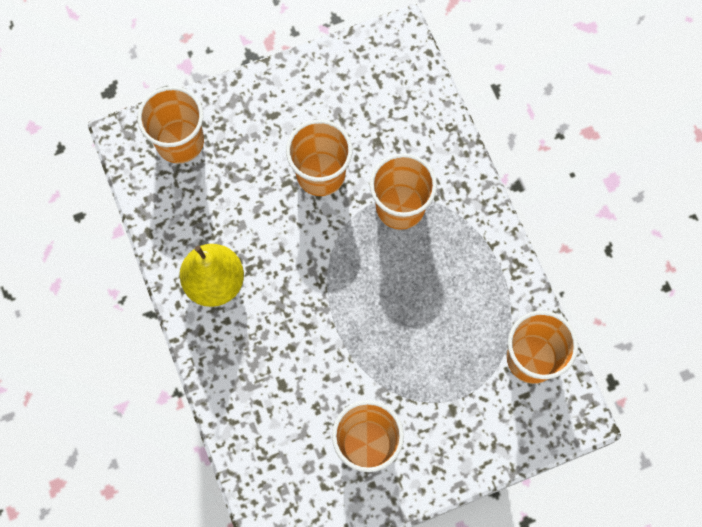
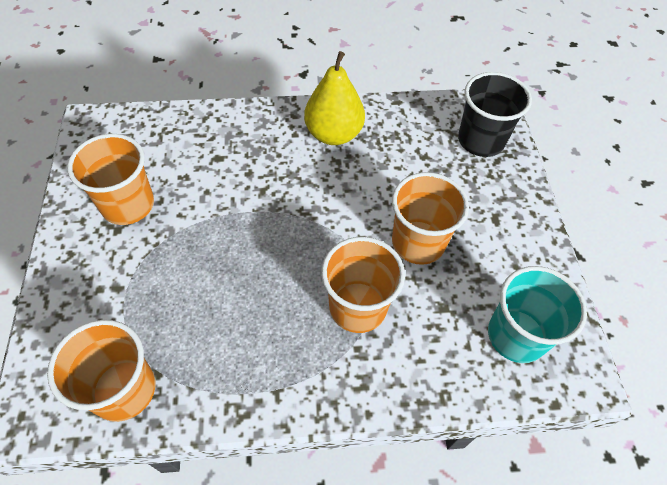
camera: 105 degrees right, 15 degrees down
(180, 141) = (481, 140): orange cup -> black cup
(383, 84) = (516, 335): none -> turquoise cup

